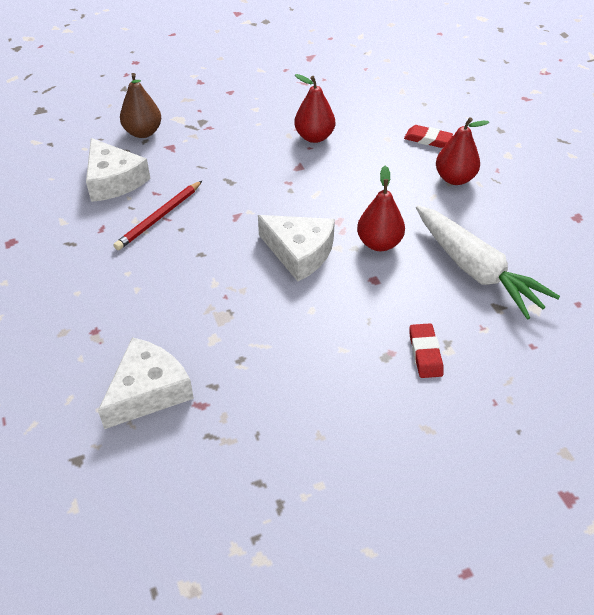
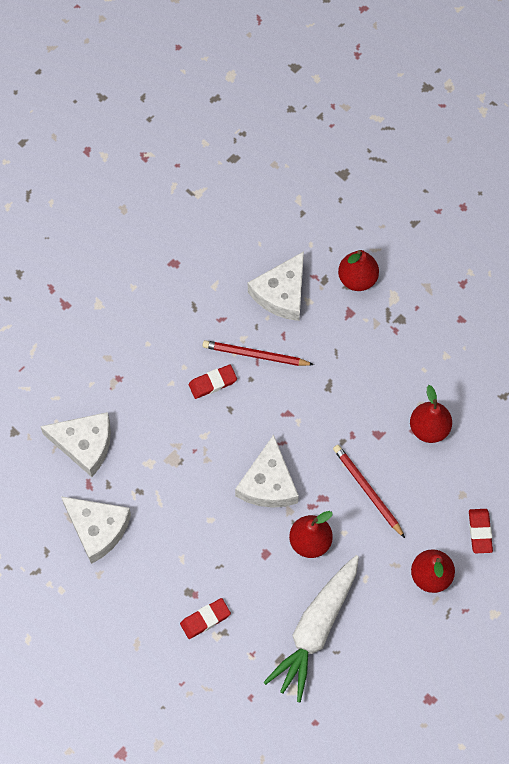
camera: 65 degrees right, 20 degrees up
(143, 132) = (357, 279): brown pear -> red pear
(163, 257) = (212, 383): none -> red eraser
(262, 416) = (97, 529): none -> white cheese
(349, 190) = (367, 491): none -> red pencil

